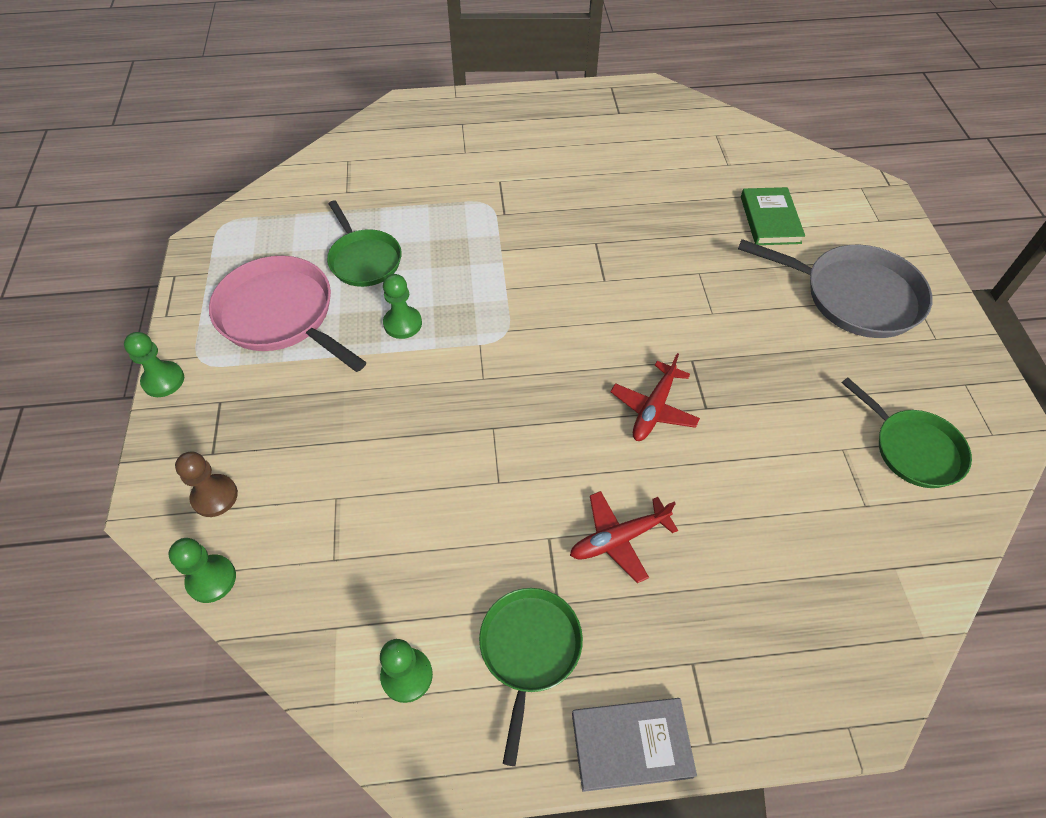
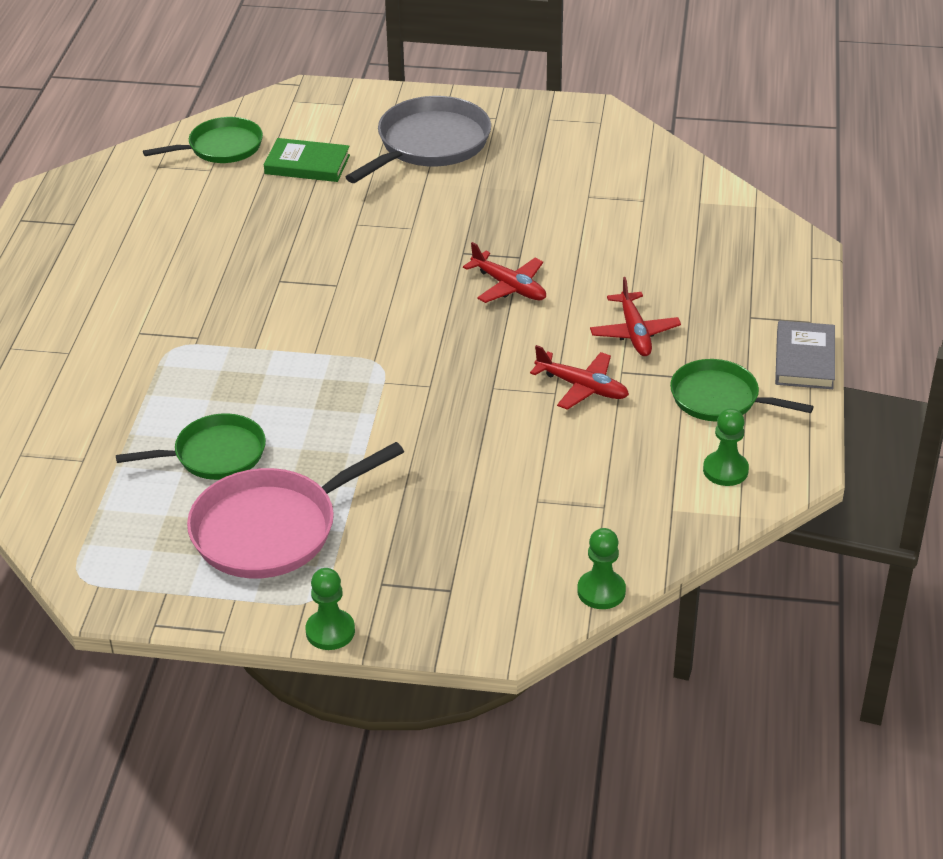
camera: 75 degrees left, 15 degrees down
(214, 496) = (506, 588): brown pawn -> none
(402, 323) = (330, 433): green pawn -> none
(513, 504) = (582, 387): none -> red plane
(913, 449) = (601, 162): green pan -> green pan (221, 147)

